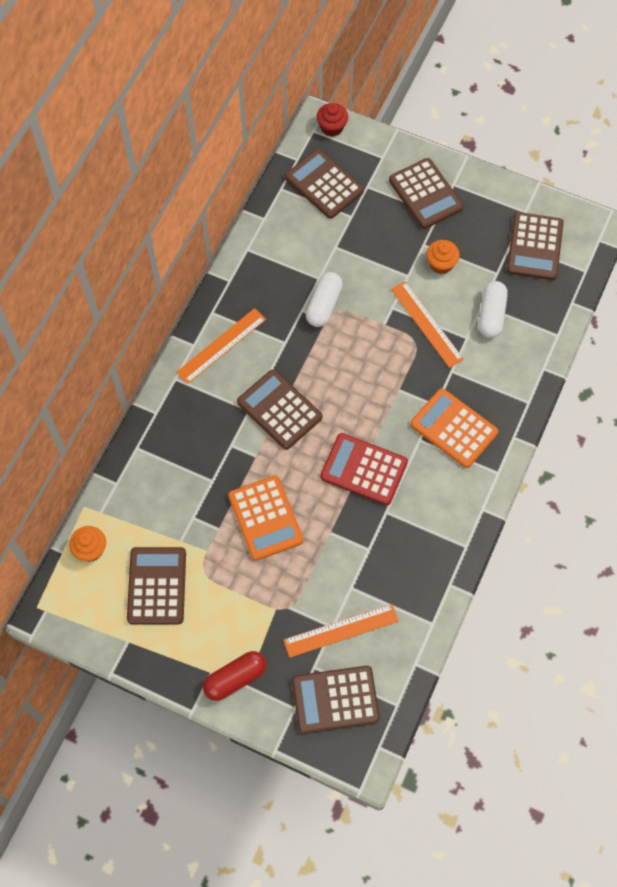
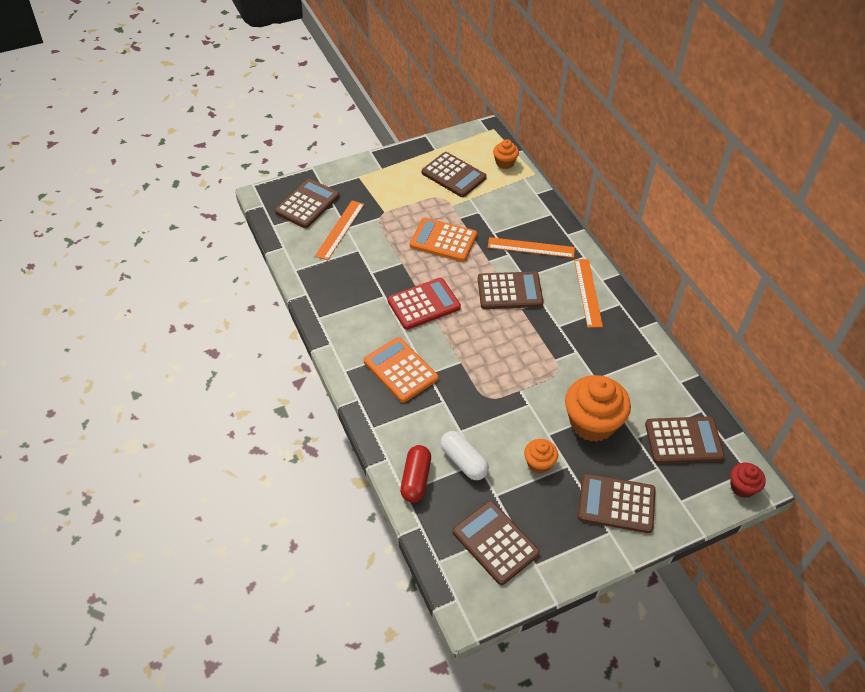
camera: 130 degrees right, 15 degrees down
(235, 678) = (367, 175): red capsule -> red capsule (416, 479)
(324, 305) = (569, 366): white capsule -> none
(367, 253) = (592, 423): none -> orange cupcake
(427, 324) = (495, 415): orange ruler -> orange ruler (531, 247)
(453, 428) = (400, 370): orange calculator -> orange calculator turned 120 degrees counterclockwise

